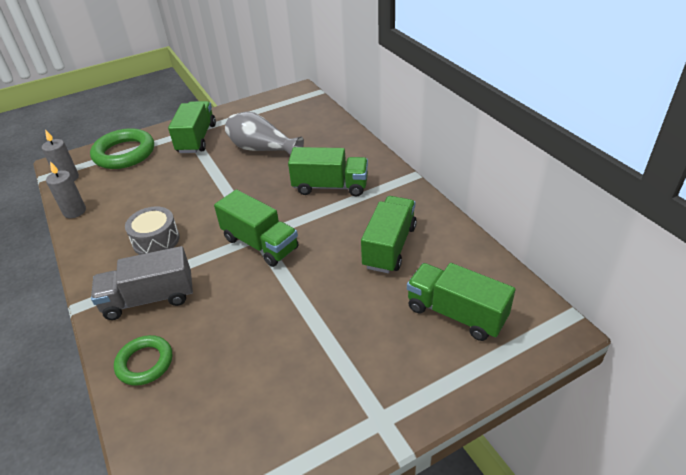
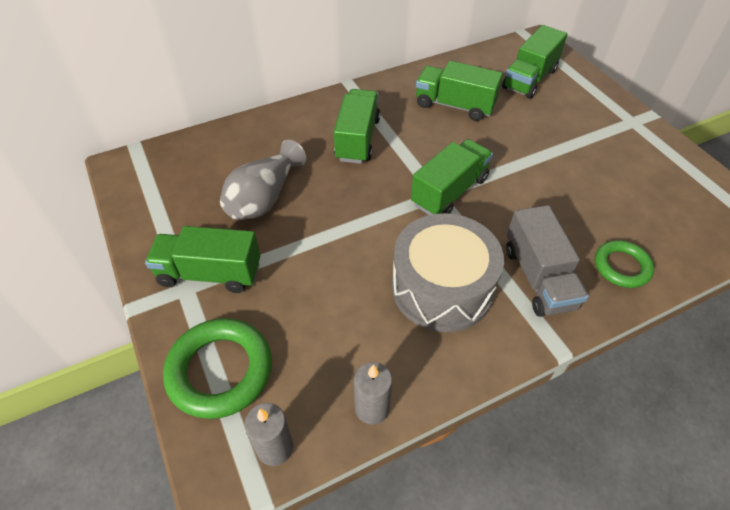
camera: 90 degrees left, 10 degrees up
(156, 240) = (442, 288): grey drum -> grey drum, size x1.73

